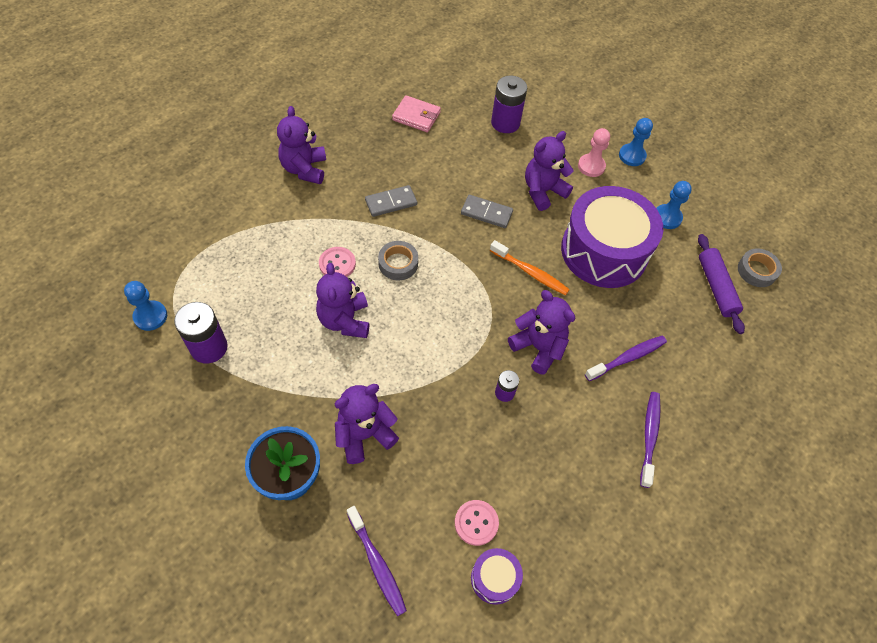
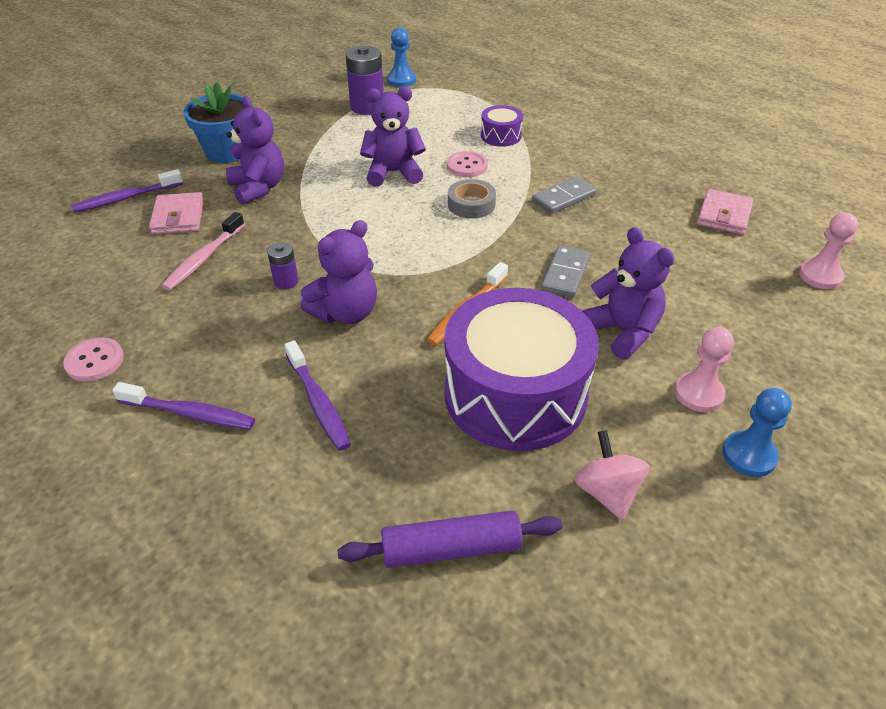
camera: 95 degrees right, 15 degrees down
(304, 169) = (598, 141): purple teddy bear -> none
(391, 202) = (563, 198): grey domino -> grey domino turned 75 degrees clockwise
(412, 501) = (178, 217): none -> pink wallet
(476, 523) = (138, 257): pink button -> pink button (95, 361)
(477, 463) = (203, 258): none -> pink toothbrush
(482, 88) = (820, 276): none -> pink pawn
(494, 578) = (75, 268): purple drum -> purple drum (501, 136)
(505, 123) = (754, 297): purple battery -> none
(667, 217) = (607, 492): blue pawn -> pink spinning top
(756, 271) = (496, 635): grey tape -> none

